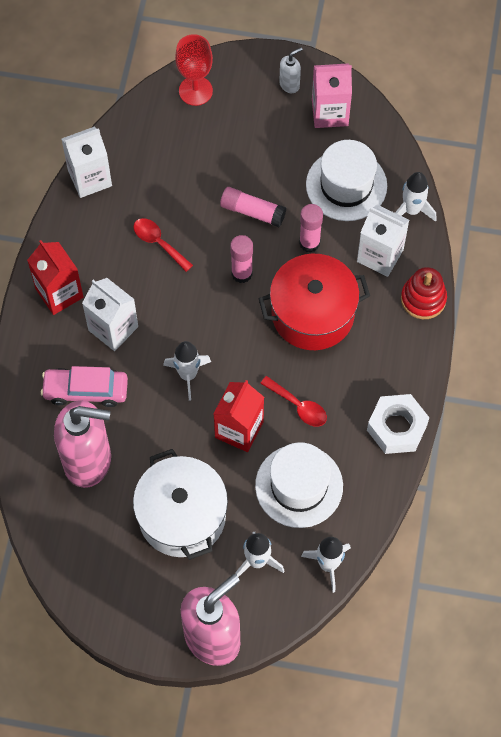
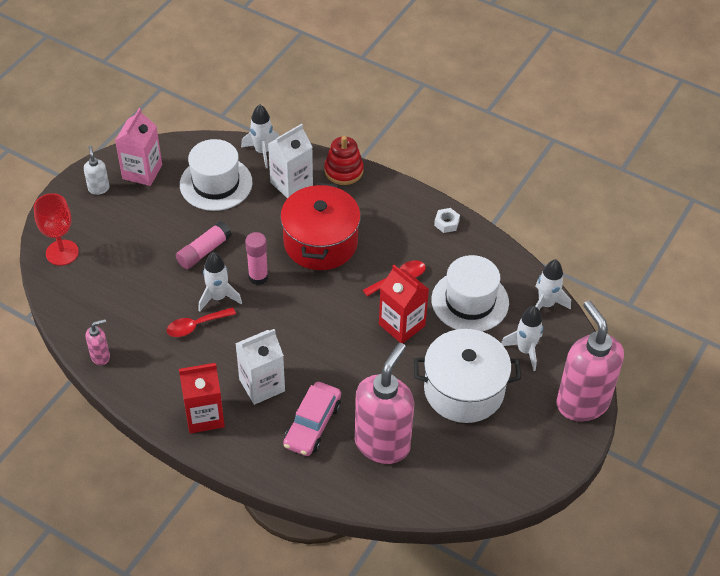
camera: 70 degrees left, 15 degrees down
(90, 178) = (100, 356): white carton -> pink soap dispenser
(188, 375) = (334, 344): white rocket -> white rocket (218, 297)
(309, 243) = (255, 224): pink glue stick -> none
(397, 427) = (446, 223): white nut -> white nut, size x0.50

